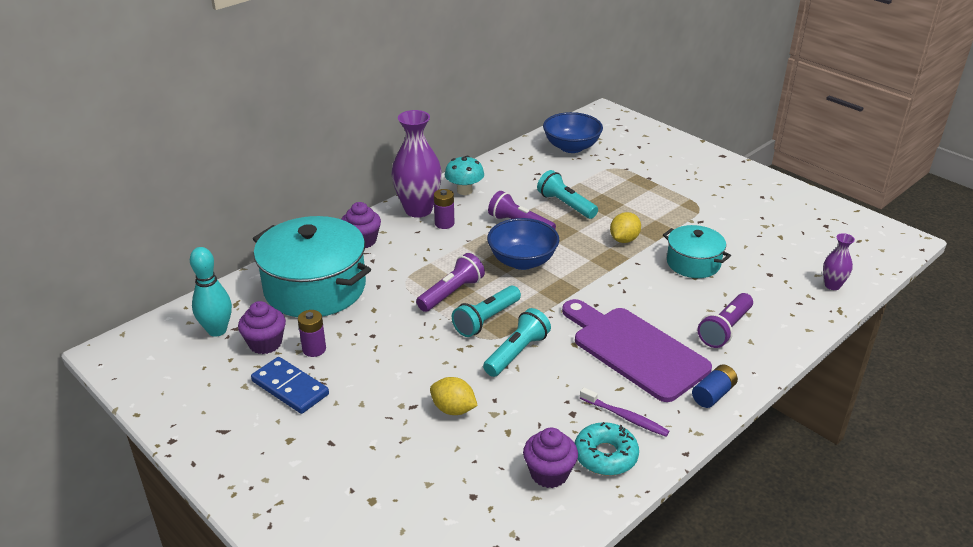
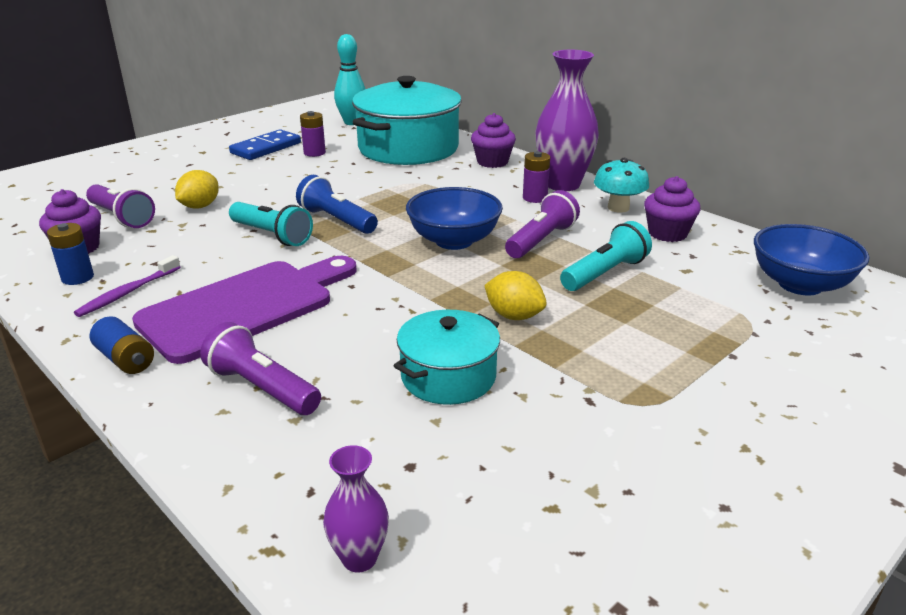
camera: 90 degrees right, 5 degrees down
(265, 343) = (329, 137): purple cupcake -> purple cupcake (667, 233)
(452, 293) = (390, 203): purple flashlight -> purple flashlight (121, 217)
(486, 320) = (337, 220): turquoise flashlight -> blue flashlight
(605, 456) = (77, 278): turquoise donut -> blue battery

